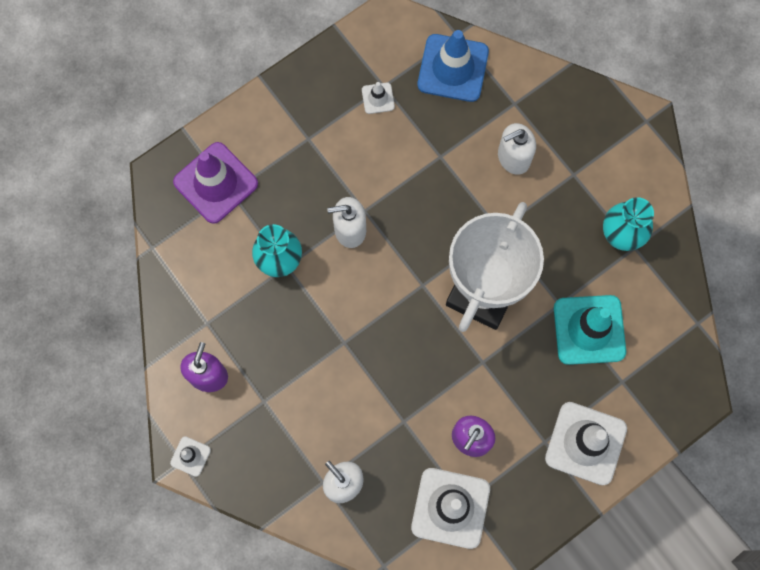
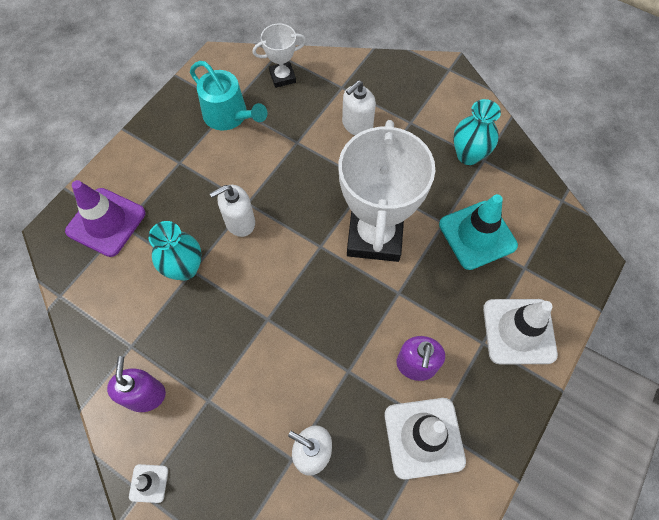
camera: 20 degrees left, 10 degrees down
(378, 98) = (229, 115): white traffic cone -> turquoise watering can
(453, 68) = (282, 77): blue traffic cone -> white trophy

